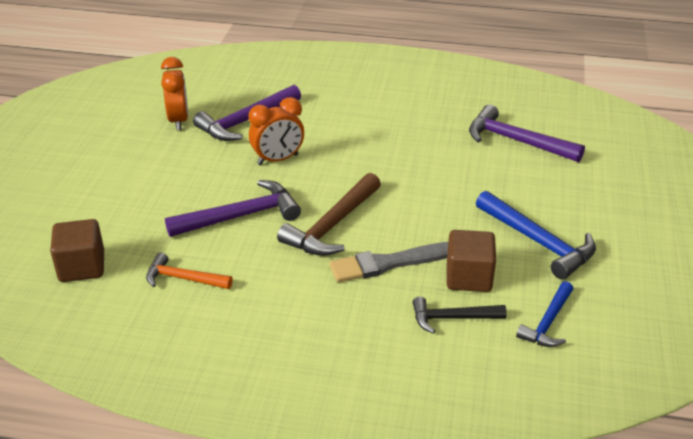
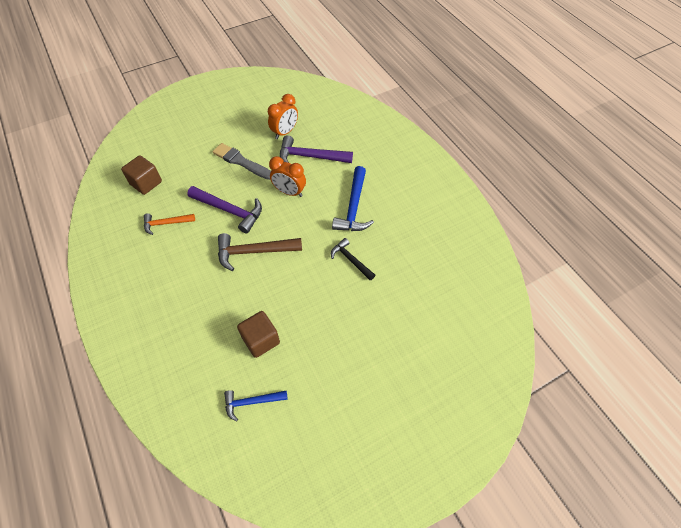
camera: 50 degrees right, 20 degrees up
(184, 278) = (166, 223): orange hammer -> orange hammer turned 75 degrees counterclockwise
(389, 263) = (243, 296): grey brush -> grey brush (241, 162)
(452, 318) = (221, 353): black hammer -> black hammer (351, 260)
(516, 141) = (416, 286): purple hammer -> none
(538, 242) = (322, 355): blue hammer -> blue hammer (353, 207)

